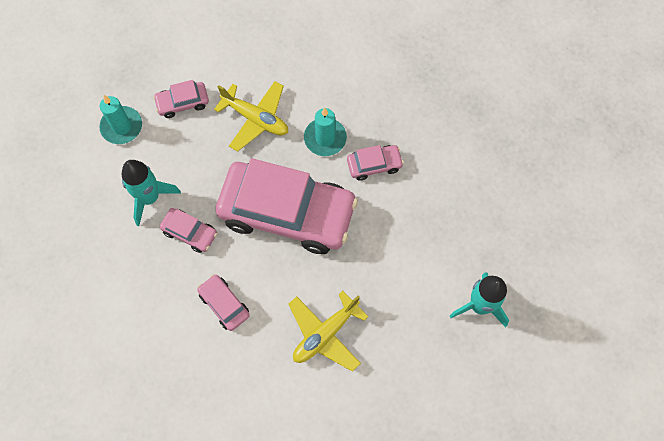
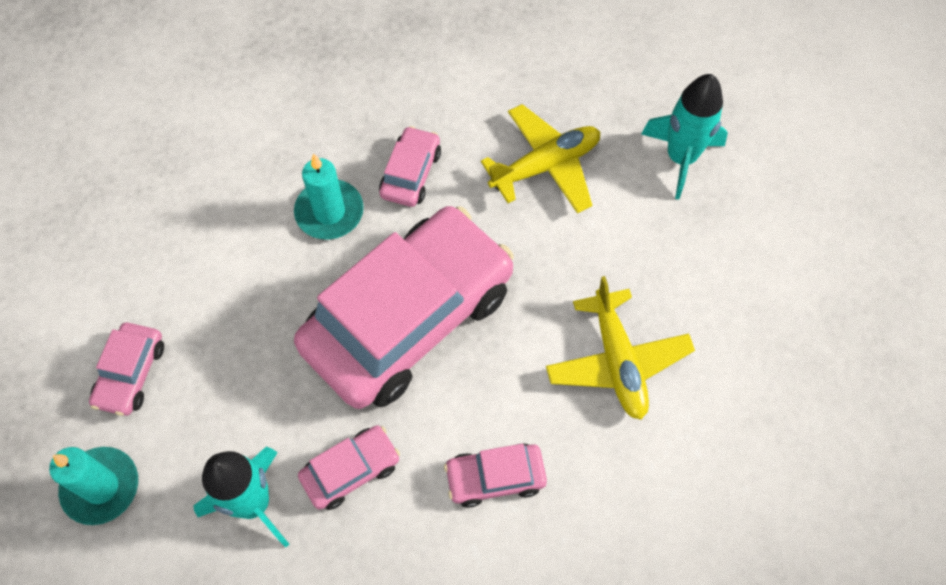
camera: 60 degrees left, 5 degrees down
(256, 119) = (234, 285): yellow plane -> yellow plane (545, 166)

